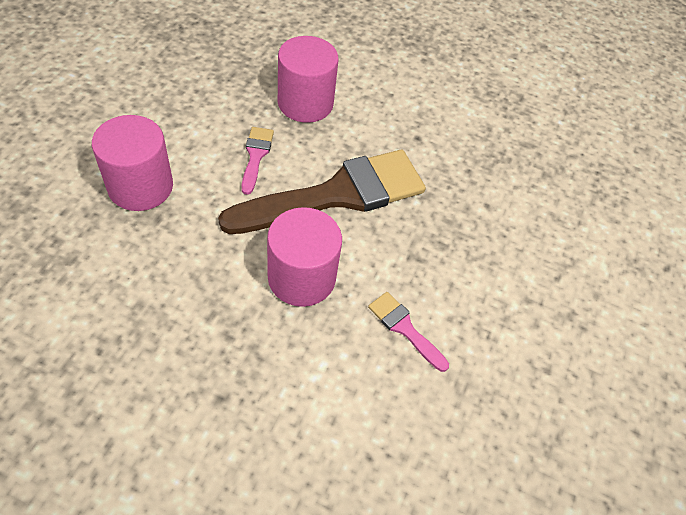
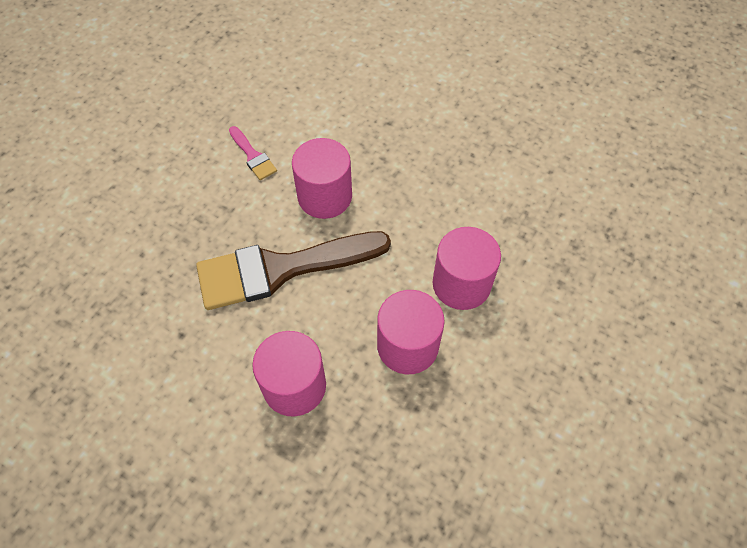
camera: 165 degrees left, 5 degrees up
(202, 132) = (407, 346): none -> pink cylinder
(256, 156) = (354, 315): pink brush -> none

